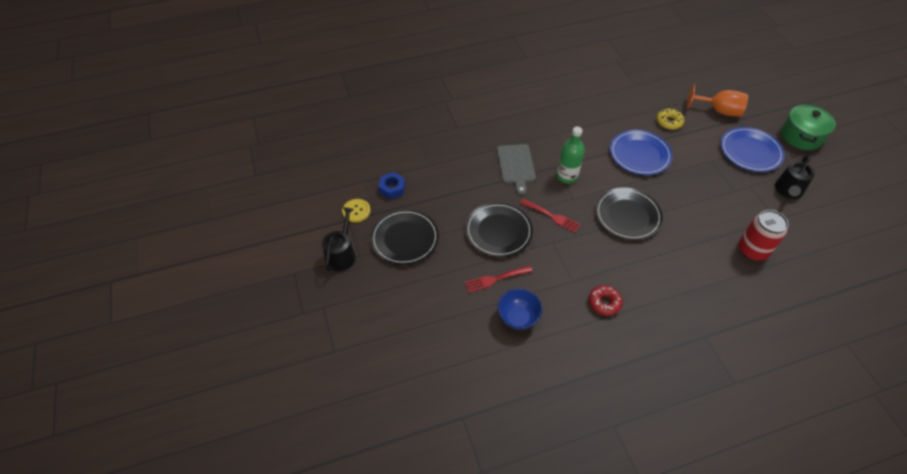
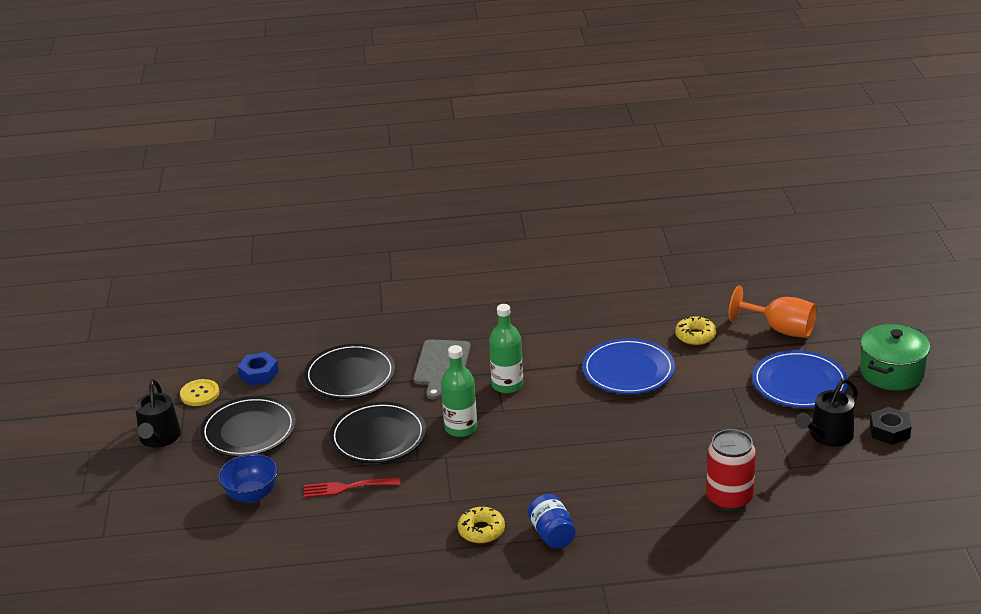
camera: 15 degrees right, 20 degrees down
(342, 254) = (159, 438): black watering can -> black watering can turned 150 degrees clockwise
(518, 318) = (355, 532): blue bowl -> blue bowl (252, 495)
(551, 216) = (461, 428): red fork -> green bottle
(604, 302) = (481, 530): red donut -> yellow donut
(627, 215) = (569, 439): black plate -> black plate (350, 375)
(653, 298) = (552, 534): none -> blue jar
(822, 182) = (889, 431): none -> black nut

